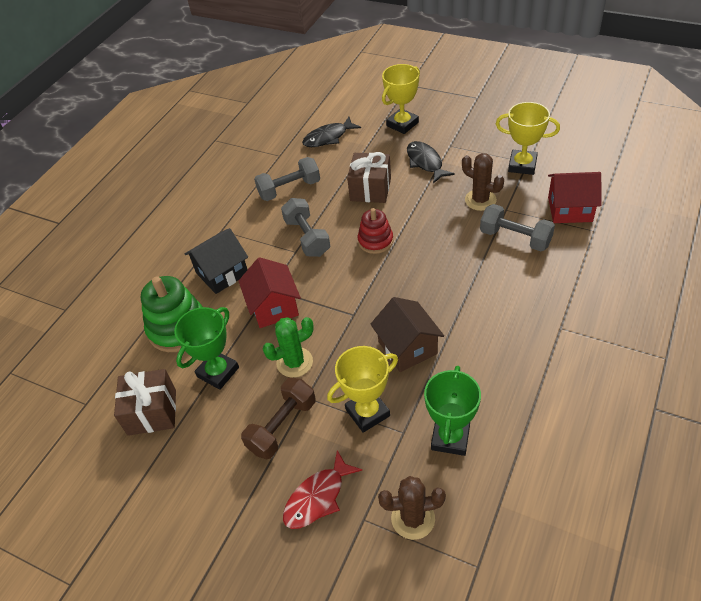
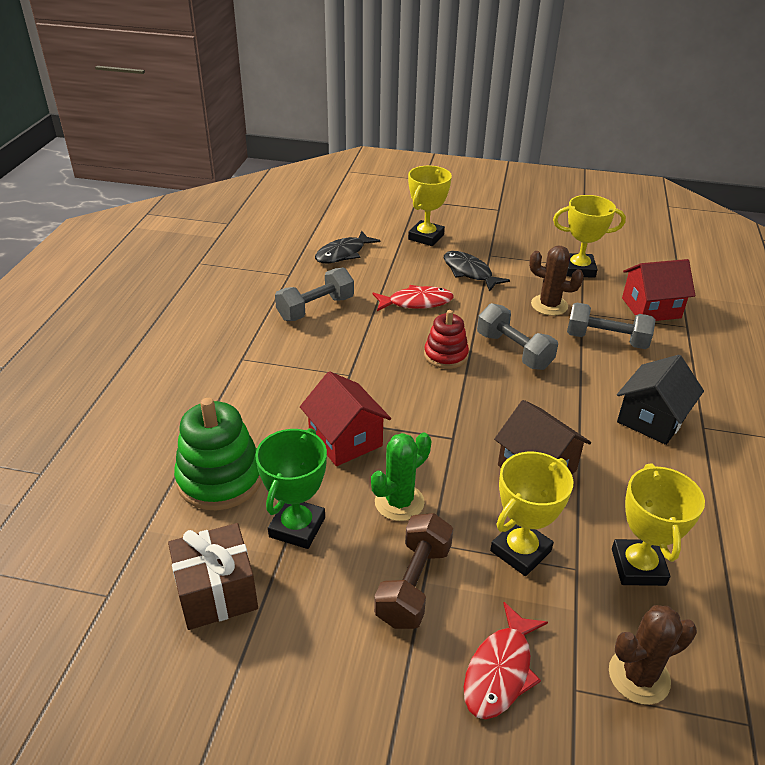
camera: 20 degrees left, 10 degrees down
(222, 273) = (260, 407): black house -> black house (651, 419)
(307, 237) = (358, 358): grey dumbbell -> grey dumbbell (514, 351)
(370, 189) = (416, 302): brown gift -> red fish
(450, 438) = (638, 567): green trophy -> yellow trophy

